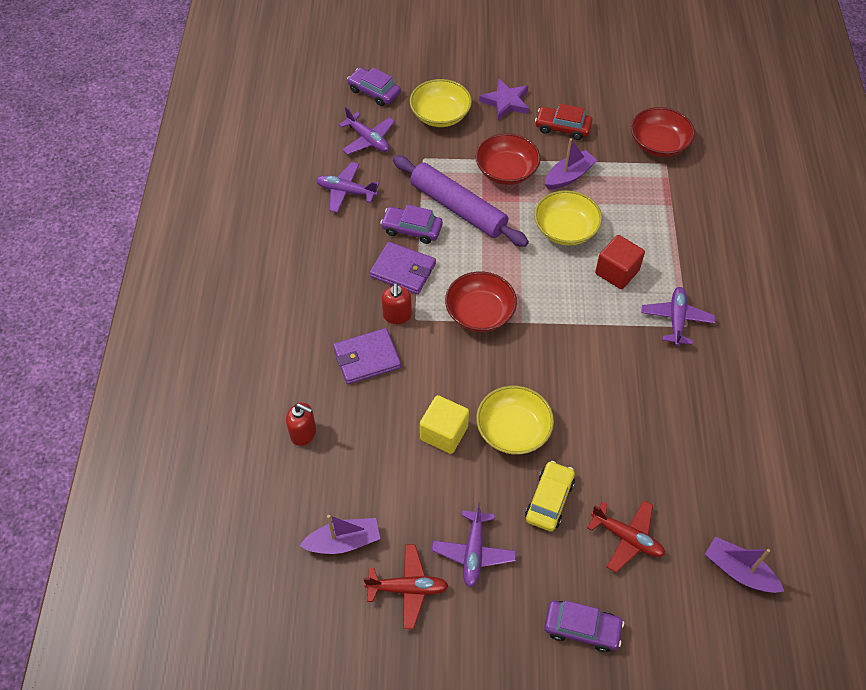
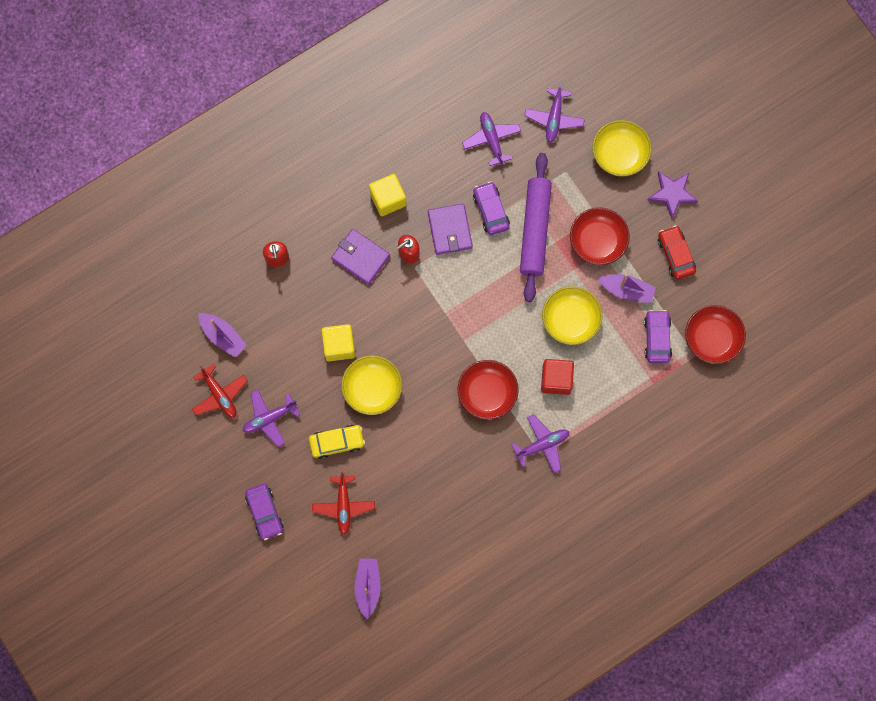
camera: 55 degrees right, 20 degrees up
(329, 301) = (388, 199): none -> yellow cube
(374, 92) = (607, 87): purple car -> purple car (657, 338)
(480, 313) = (451, 307): red bowl -> red bowl (487, 393)

